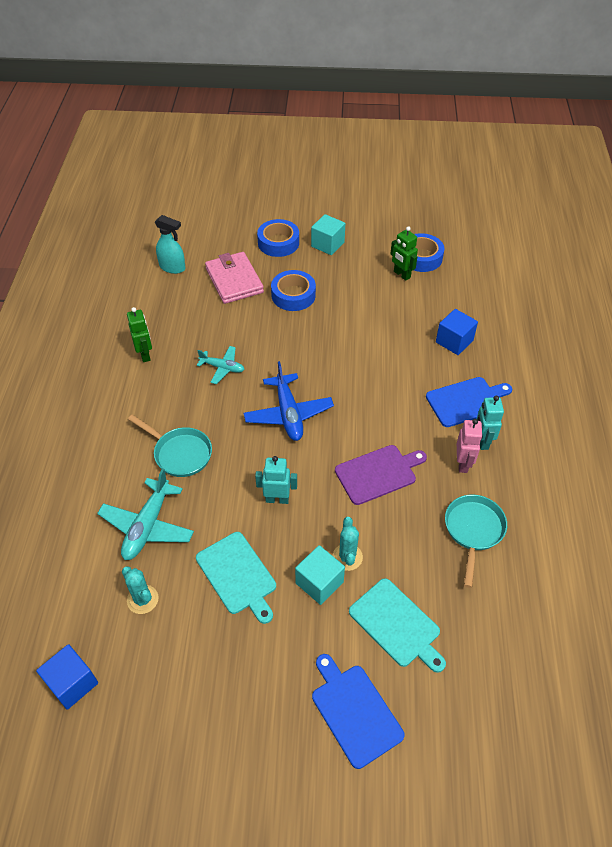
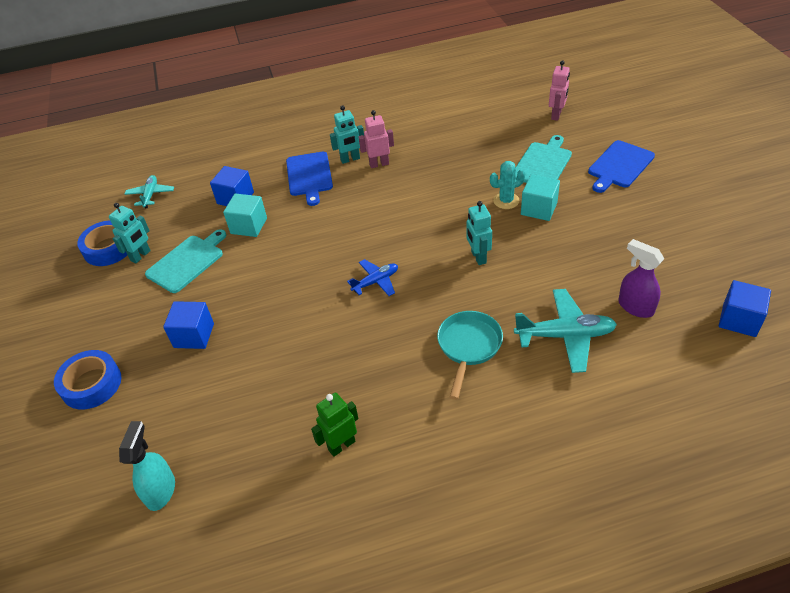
camera: 105 degrees left, 5 degrees down
(142, 599) = (635, 307): turquoise cactus -> purple spray bottle
(222, 368) = (334, 358): turquoise plane -> turquoise plane (150, 195)
(234, 280) = (177, 404): pink wallet -> none
(237, 575) = (567, 256): turquoise cutting board -> turquoise cutting board (187, 262)
(288, 414) = (376, 282): blue plane -> blue plane, size x0.60
(293, 295) = (194, 335): blue tape -> blue cube
(327, 244) = (91, 333): turquoise cube -> turquoise cube (249, 226)
(378, 473) = (415, 205): purple cutting board -> none
(401, 275) = (141, 256): green robot -> turquoise robot
(466, 401) = (309, 176): blue cutting board -> blue cutting board turned 150 degrees counterclockwise
(473, 530) = (440, 147): turquoise pan -> none
(495, 693) = (556, 115): none -> pink robot

